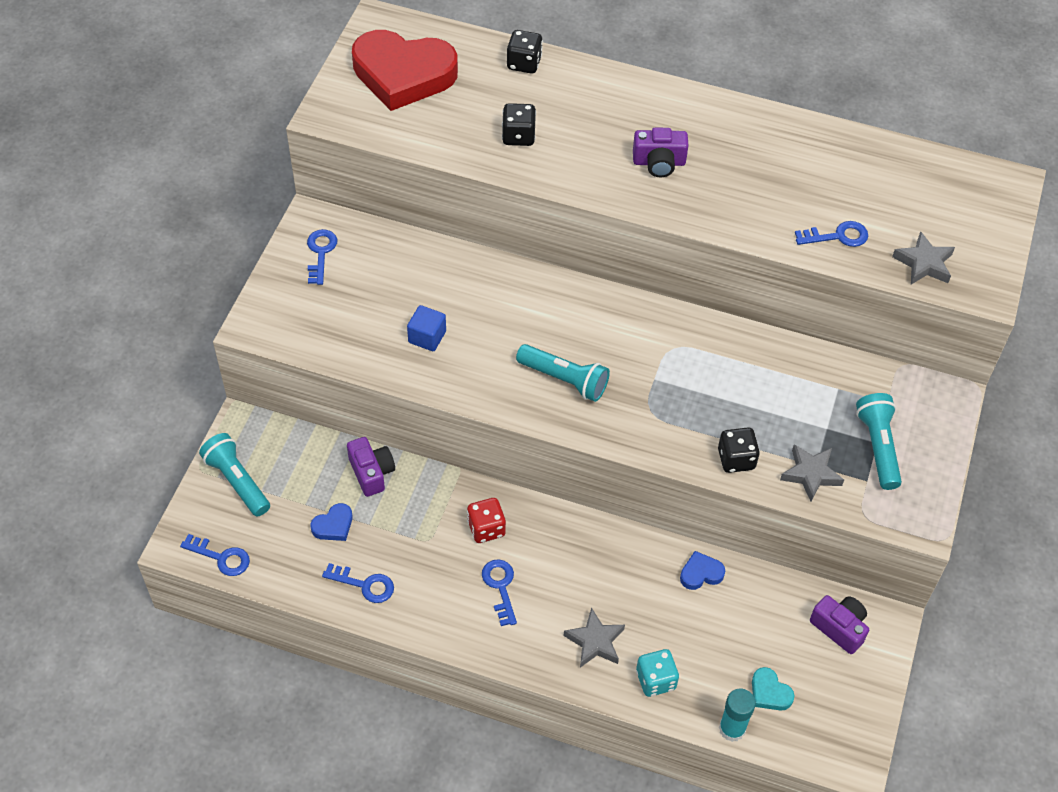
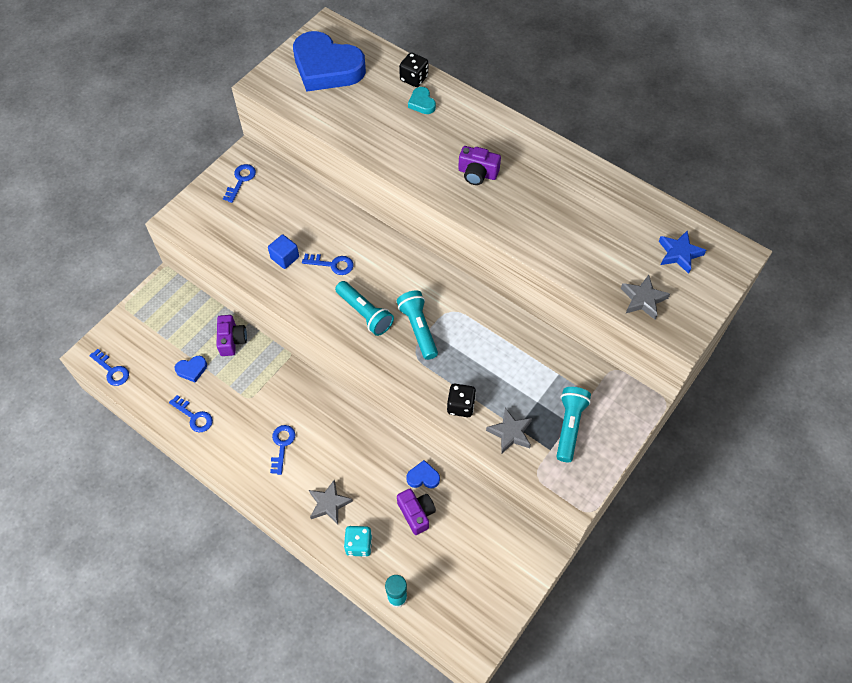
camera: 20 degrees right, 5 degrees up
(237, 481) = (144, 322): turquoise flashlight -> turquoise flashlight (418, 329)
(403, 74) = (327, 67): red heart -> blue heart
(486, 528) = (290, 401): red dice -> none
(518, 136) = (386, 130): black dice -> none
(769, 692) = (435, 579): turquoise heart -> turquoise heart (422, 103)
(838, 236) = (586, 262): blue key -> blue key (332, 264)
(839, 628) = (505, 547): purple camera -> purple camera (416, 513)
(942, 199) = (679, 254): none -> blue star

